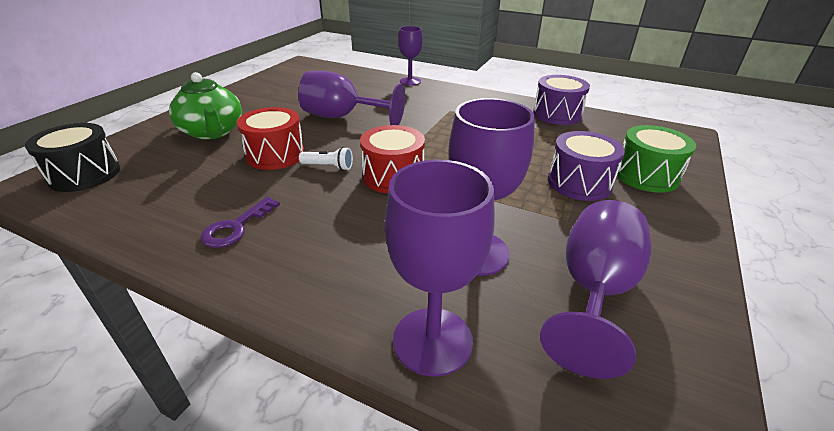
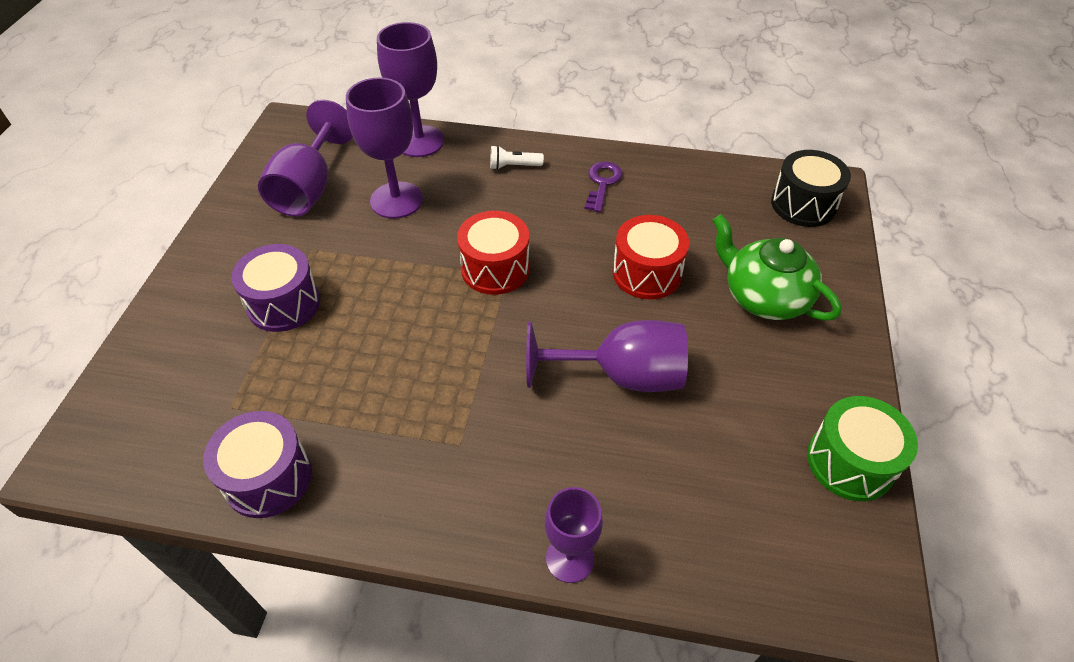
camera: 165 degrees right, 15 degrees up
(328, 167) = (573, 267): white flashlight -> white flashlight (513, 166)
(646, 175) = (195, 335): green drum -> green drum (850, 462)

